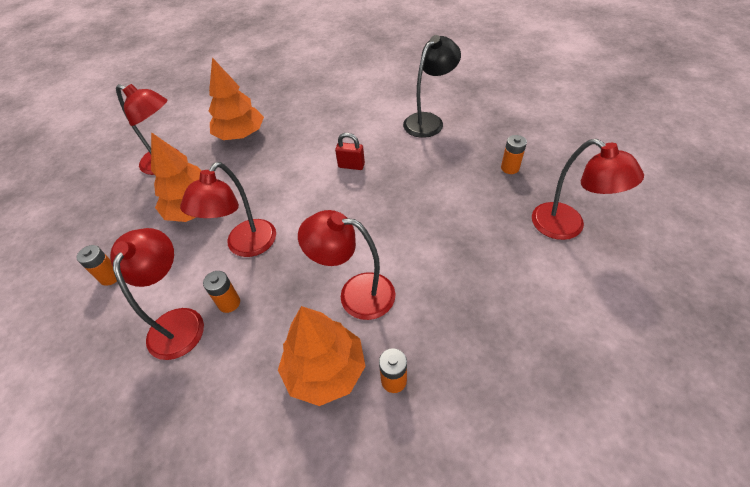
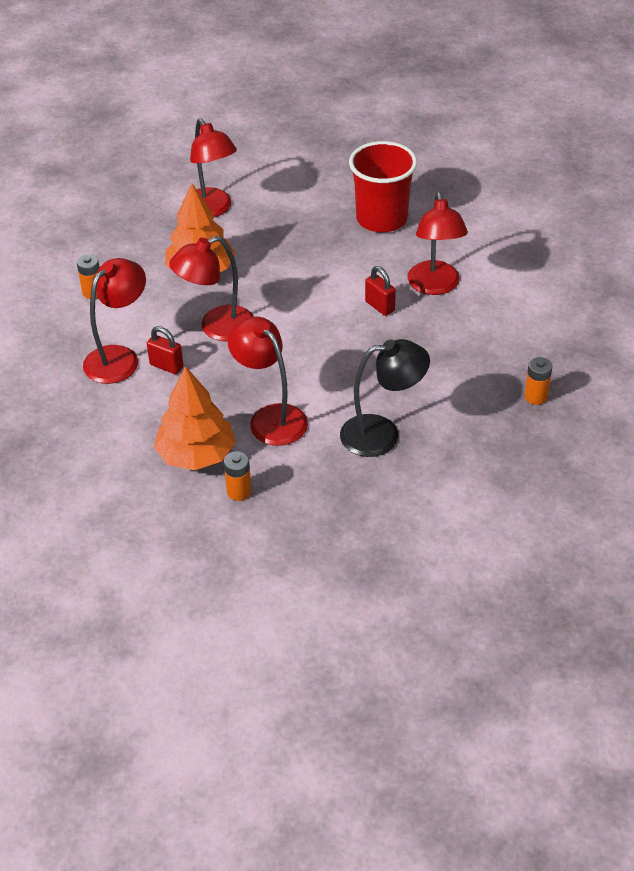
camera: 35 degrees right, 5 degrees down
(229, 303) = (166, 366): orange battery -> red padlock
(240, 135) = (303, 215): orange tree -> none
(296, 113) = (381, 219): none -> red cup
(428, 121) = (511, 302): black lamp -> black lamp (382, 434)
(567, 227) = (520, 477): red lamp -> red lamp (435, 286)

